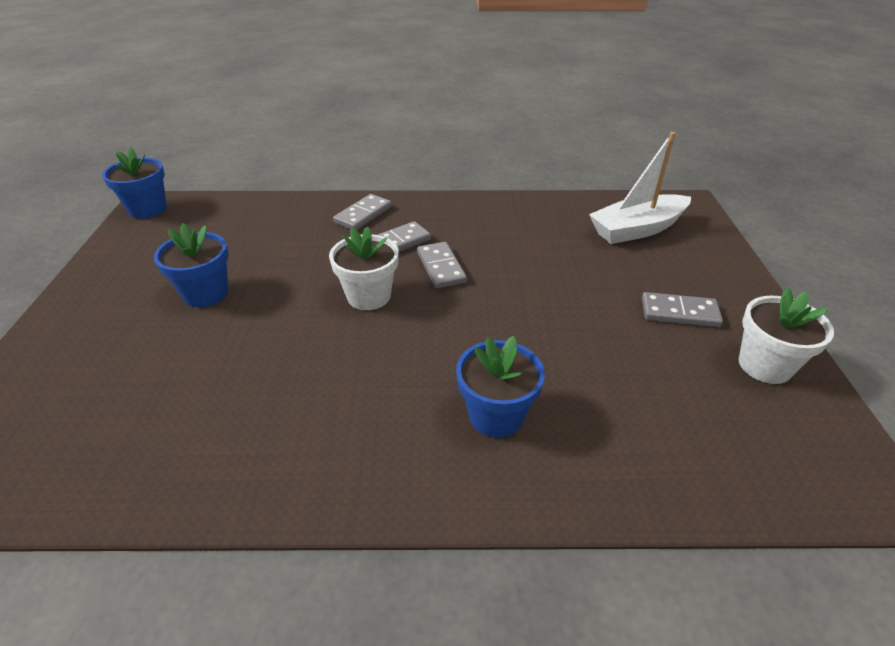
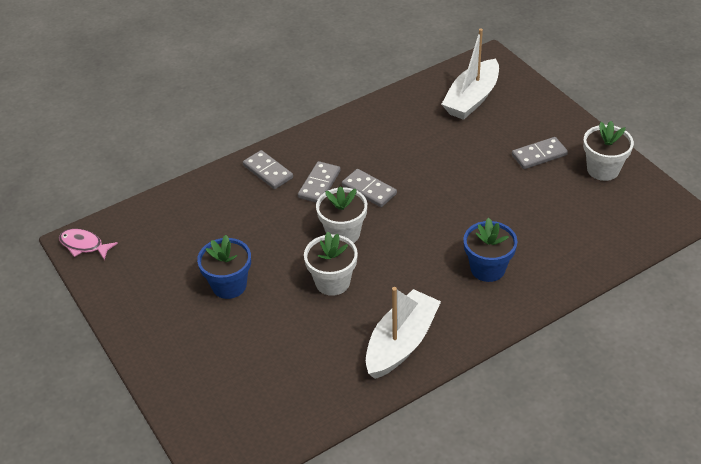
camera: 30 degrees left, 5 degrees up
(148, 209) = (84, 245): blue flower pot -> pink fish
(292, 454) = (401, 343): none -> white boat
(302, 339) = (332, 282): none -> white flower pot
(363, 215) = (268, 172): grey domino -> grey domino turned 45 degrees counterclockwise

